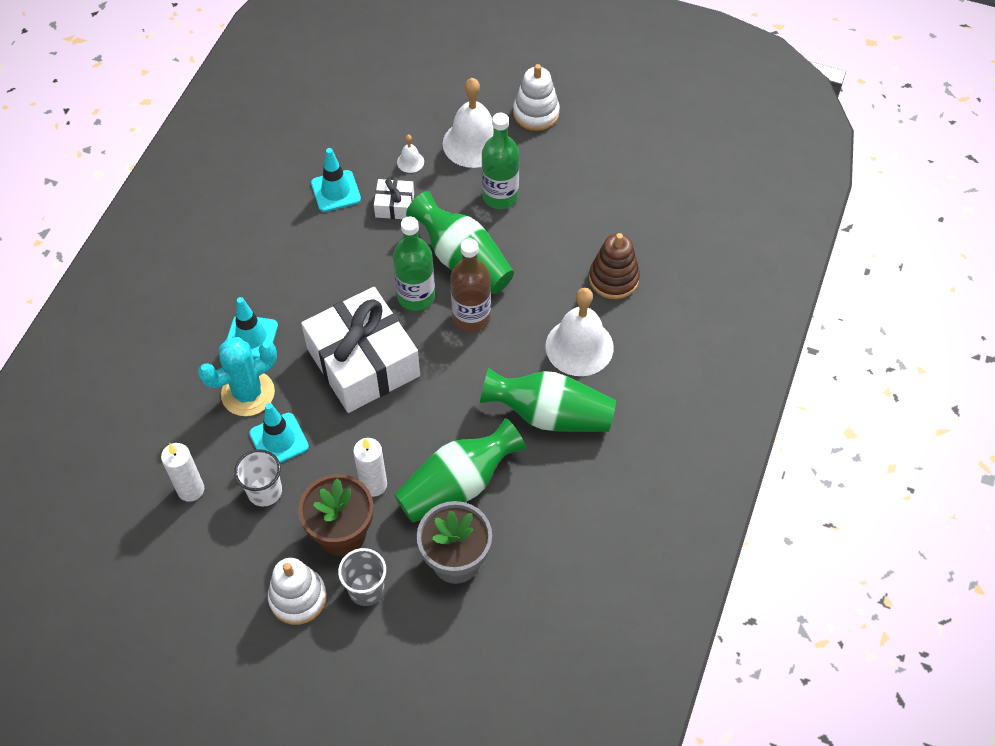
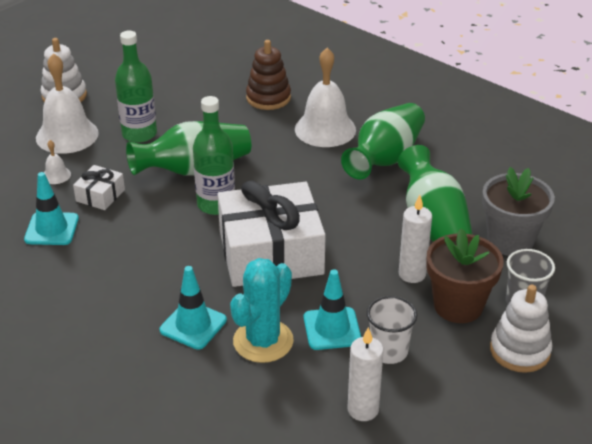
camera: 70 degrees left, 20 degrees down
(248, 393) = (263, 341): turquoise cactus -> turquoise cactus turned 45 degrees clockwise
(471, 317) = (260, 178): brown bottle -> none

